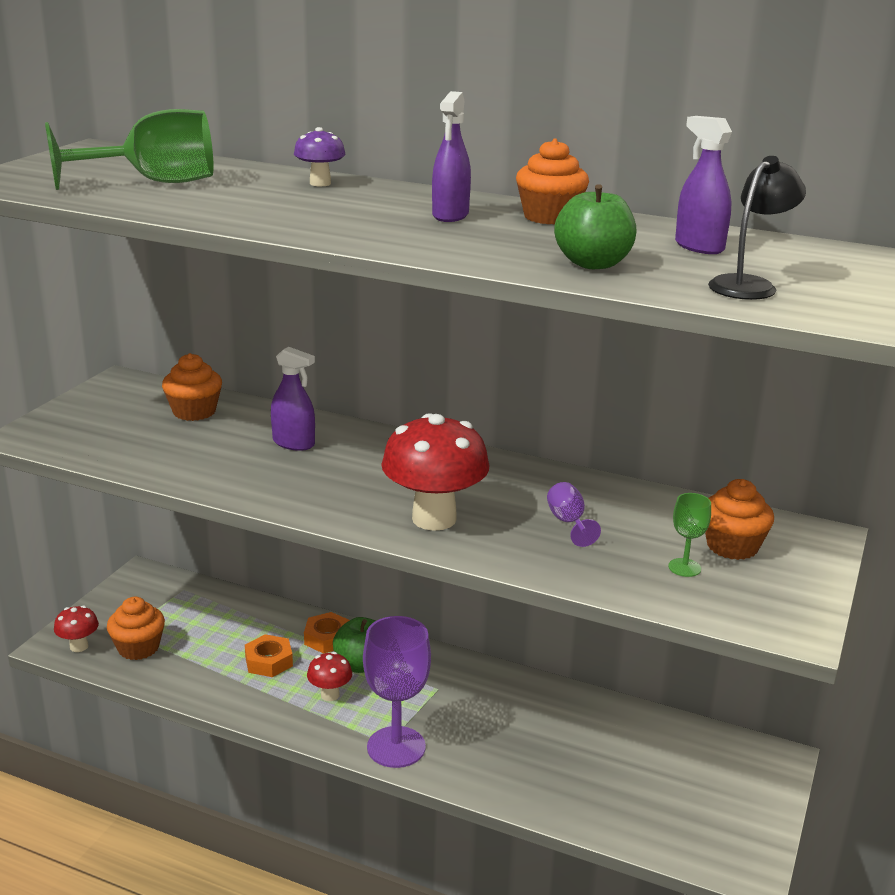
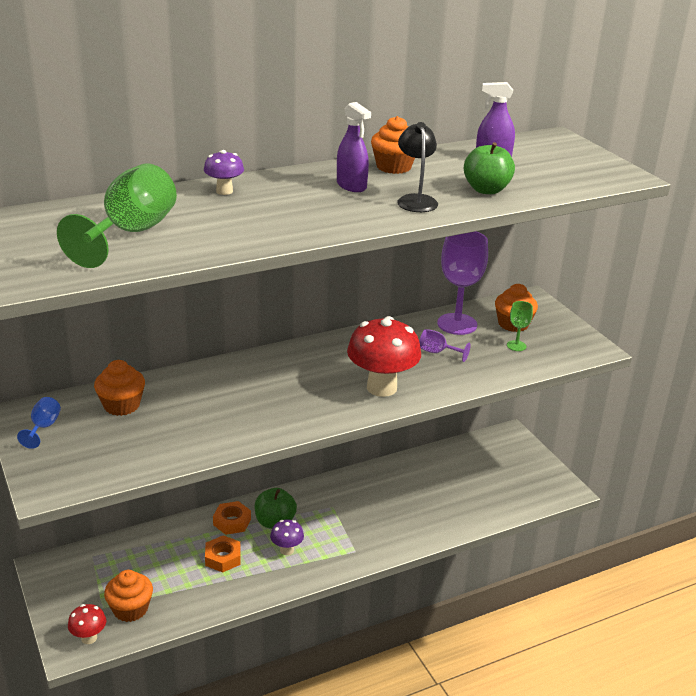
camera: 50 degrees left, 5 degrees up
(113, 397) = (43, 427): none -> blue goblet
(293, 443) = (225, 389): purple spray bottle -> none
(330, 695) = (287, 550): red mushroom -> purple mushroom
(396, 747) = (362, 550): purple goblet -> purple goblet (457, 324)
(749, 285) = (562, 175): black lamp -> black lamp (415, 200)

